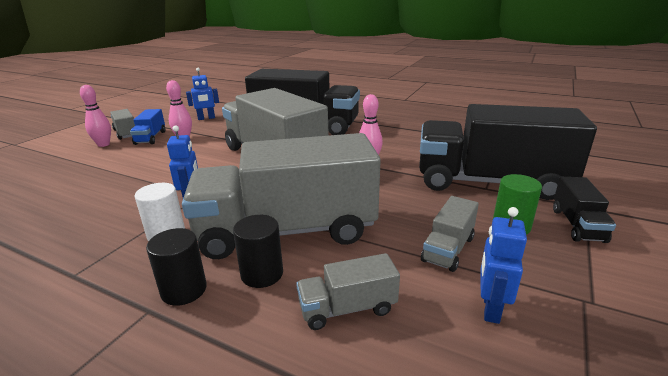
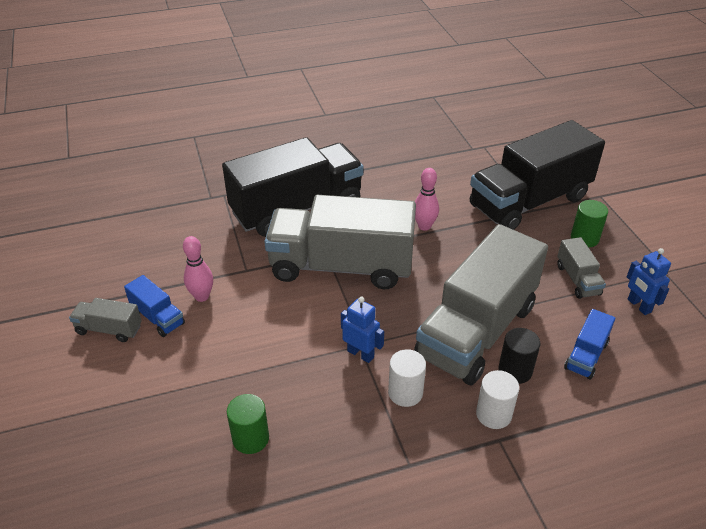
camera: 45 degrees left, 15 degrees up
(59, 202) = (250, 438): none -> green cylinder
(103, 144) = (122, 359): pink bowling pin -> none
(184, 290) = (493, 414): black cylinder -> white cylinder
(206, 118) = (159, 252): blue robot -> none
(347, 308) = (586, 355): grey truck -> blue truck
(577, 225) = (612, 215): black truck -> none

